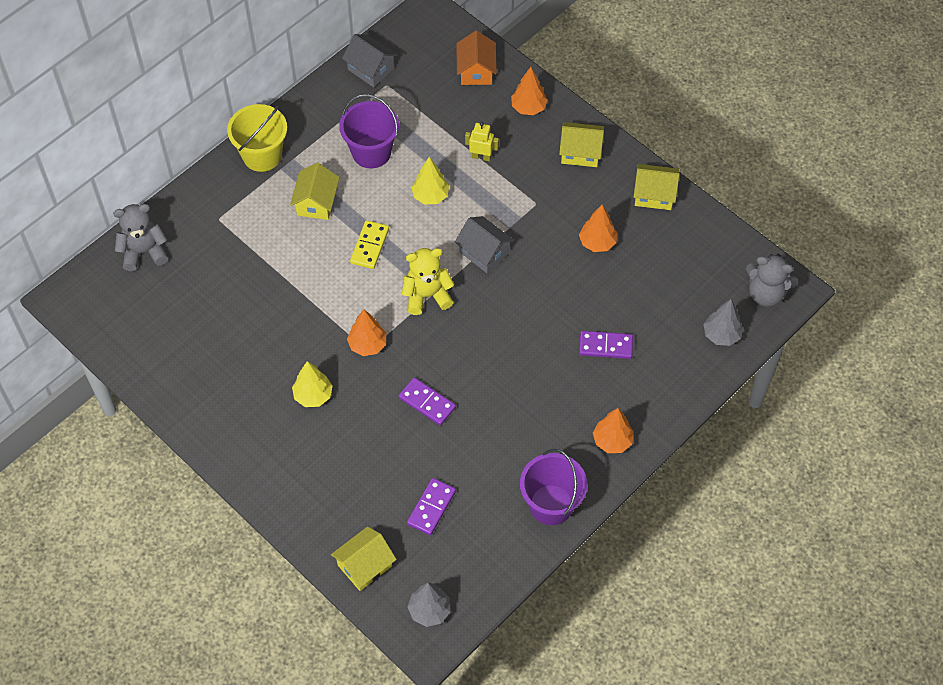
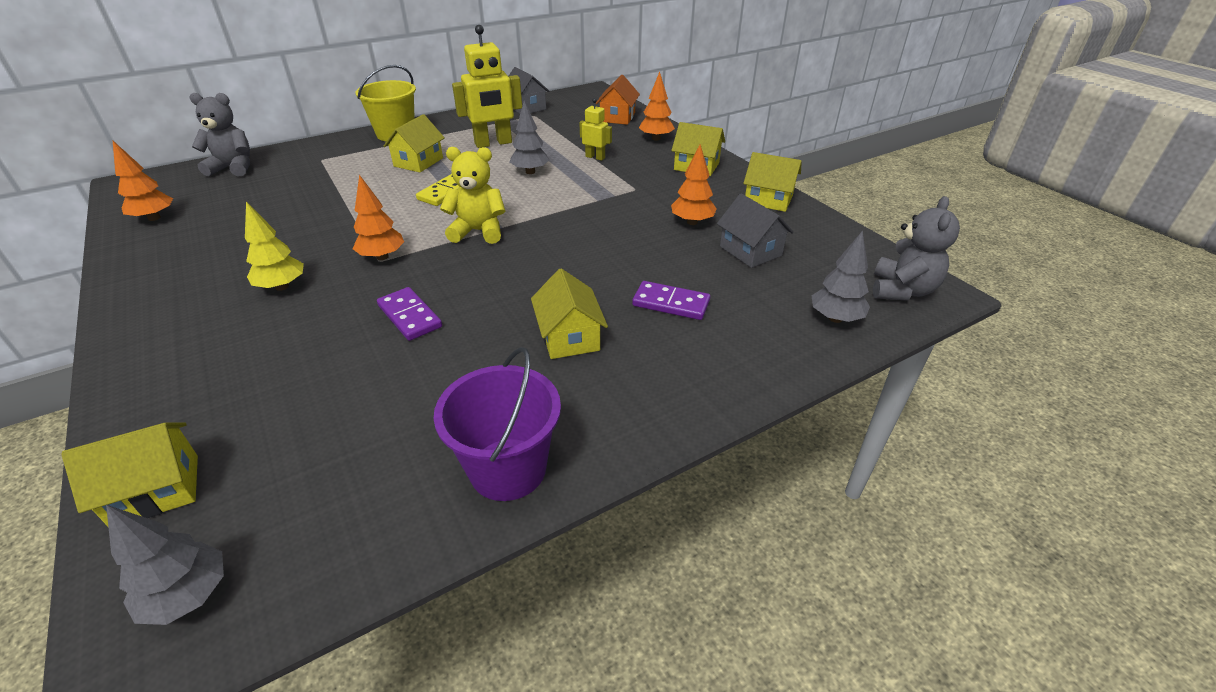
camera: 15 degrees right, 20 degrees down
(371, 152) = (493, 143): purple bucket -> yellow robot
(430, 196) = (530, 172): yellow tree -> grey tree
(431, 507) = (323, 432): purple domino -> none
(484, 252) = (561, 211): grey house -> grey house (750, 251)
(546, 396) = (569, 337): none -> yellow house
(612, 441) = (643, 404): orange tree -> orange tree (154, 218)
(766, 293) = (902, 290): grey teddy bear -> grey teddy bear turned 105 degrees counterclockwise

